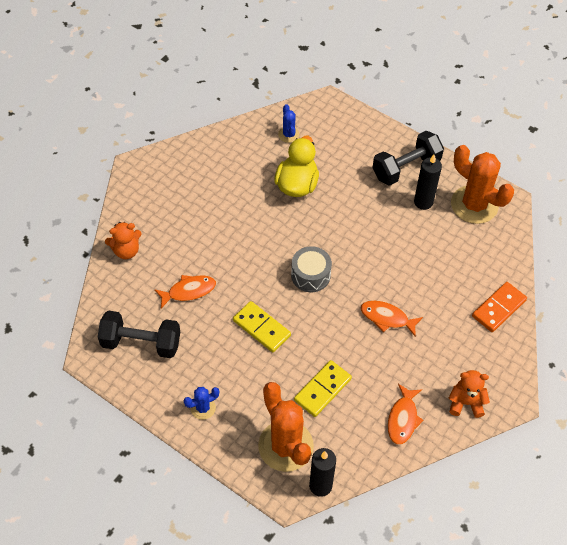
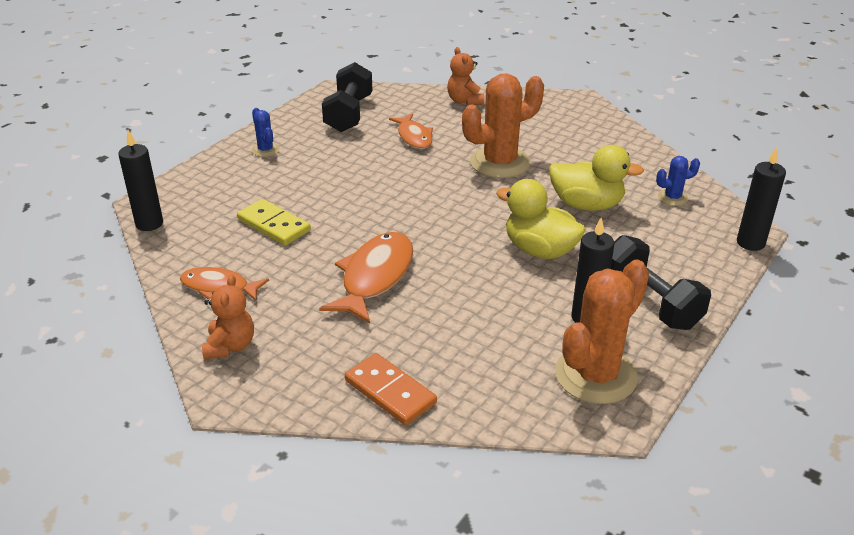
camera: 90 degrees right, 20 degrees down
(261, 328) = (363, 182): yellow domino -> none
(285, 446) = (206, 200): orange cactus -> orange cactus (500, 163)
(310, 275) = (441, 216): grey drum -> none
(342, 105) = (750, 243): none -> black candle
(353, 218) = (540, 250): none -> yellow duck
(387, 318) = (375, 277): orange fish -> orange fish, size x1.59

